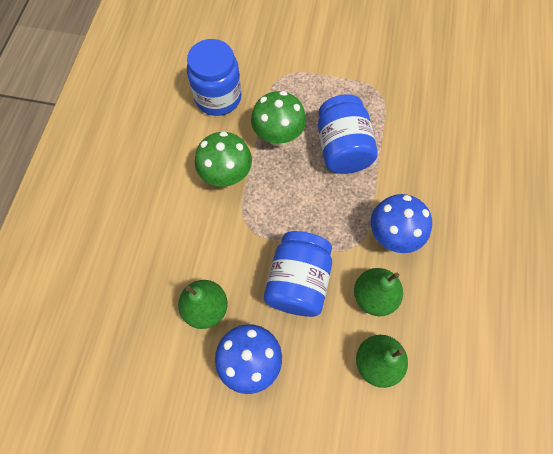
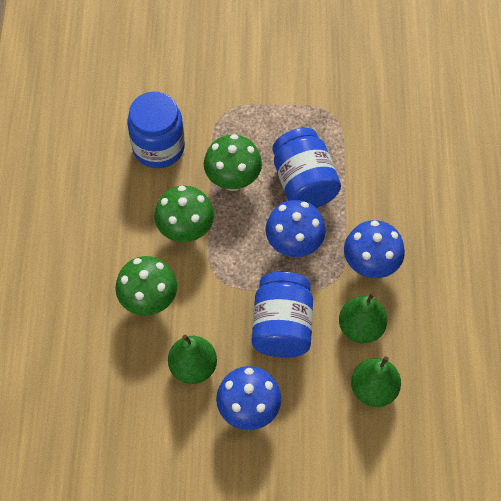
camera: 10 degrees left, 5 degrees down
(179, 236) = (149, 300): none -> green mushroom
(323, 205) = (294, 245): none -> blue mushroom

